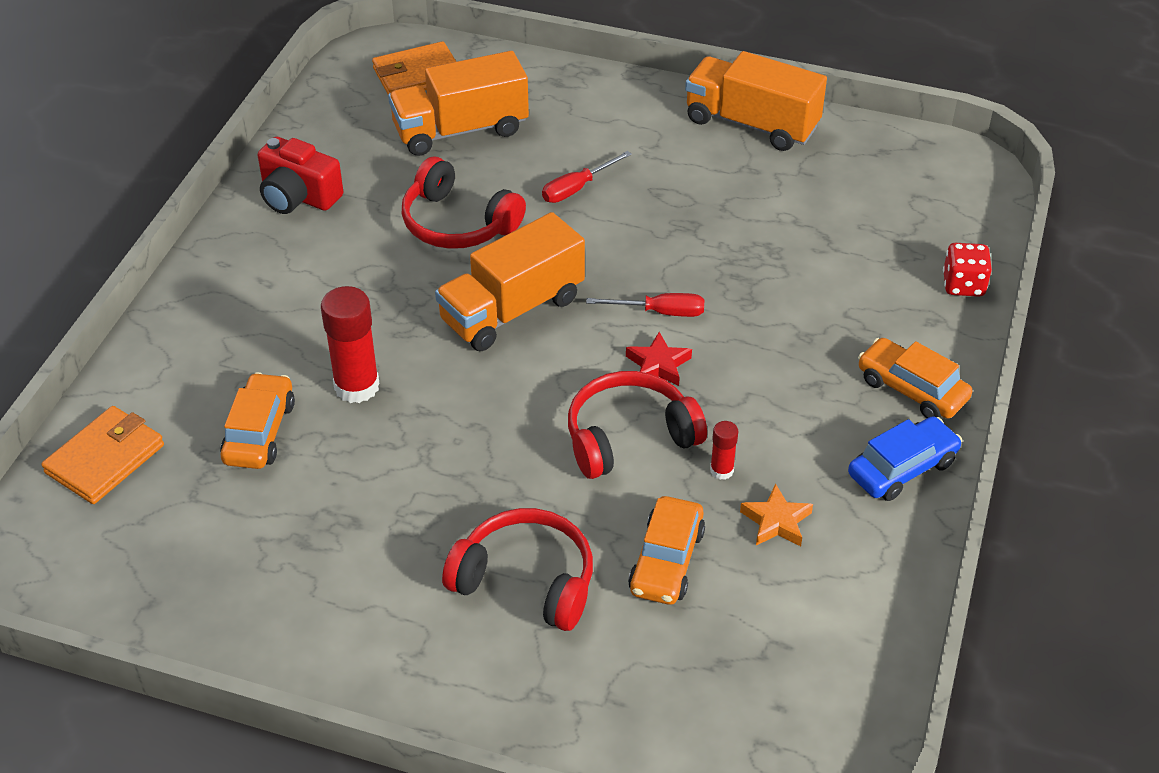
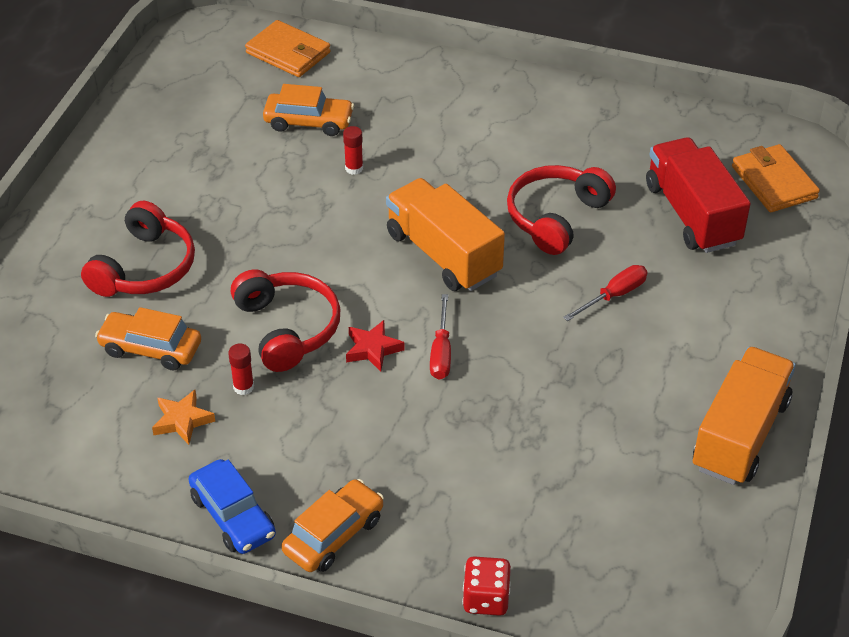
camera: 90 degrees right, 0 degrees up
(298, 196) = (584, 120): red camera -> none
(357, 386) = (354, 168): red glue stick -> red glue stick, size x0.50
(460, 130) = (692, 214): orange truck -> red truck
(577, 188) = (614, 295): red screwdriver -> red screwdriver turned 90 degrees clockwise

